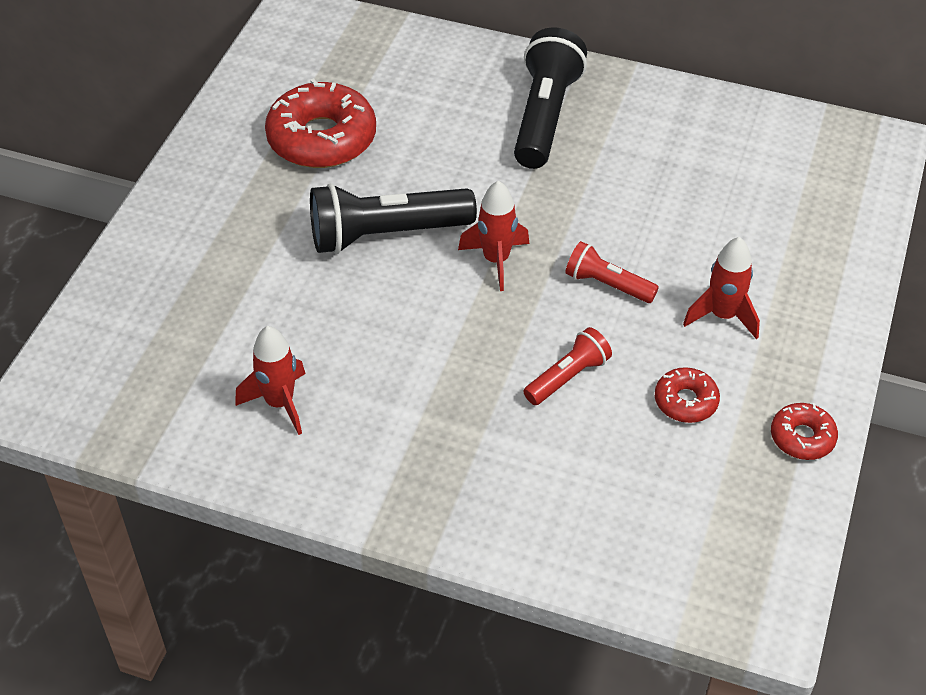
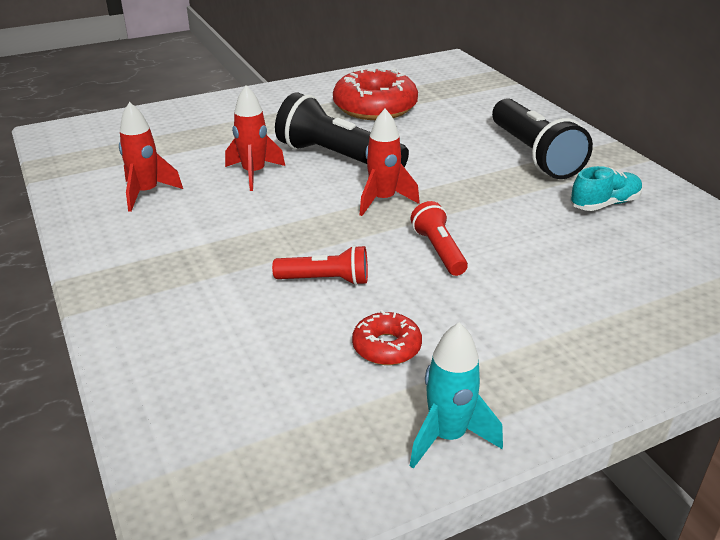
camera: 45 degrees right, 15 degrees down
(544, 116) = (534, 155): black flashlight -> black flashlight turned 105 degrees clockwise
(662, 144) = (604, 204): none -> turquoise shoe
(722, 316) = (502, 316): red rocket -> red rocket (254, 173)
(802, 437) = (447, 436): red donut -> turquoise rocket

